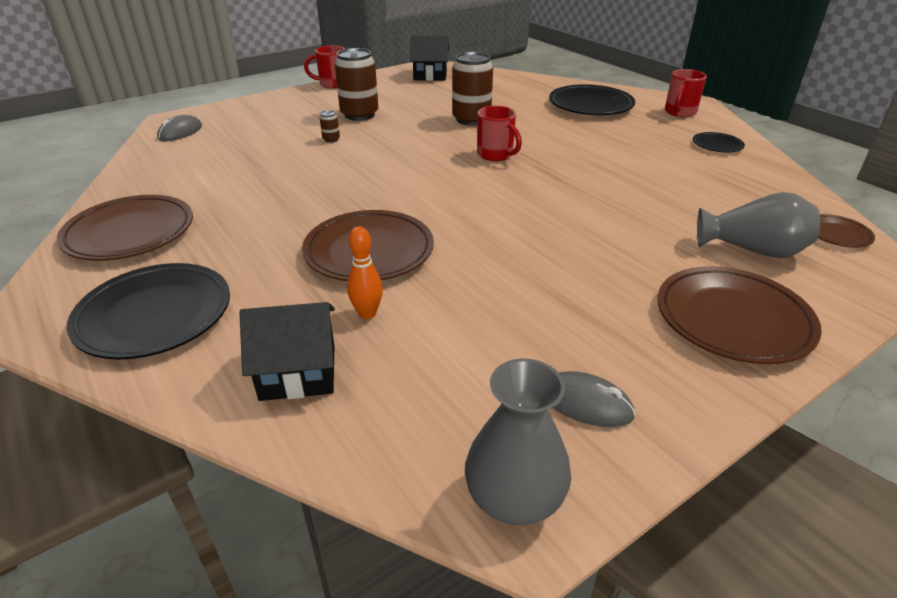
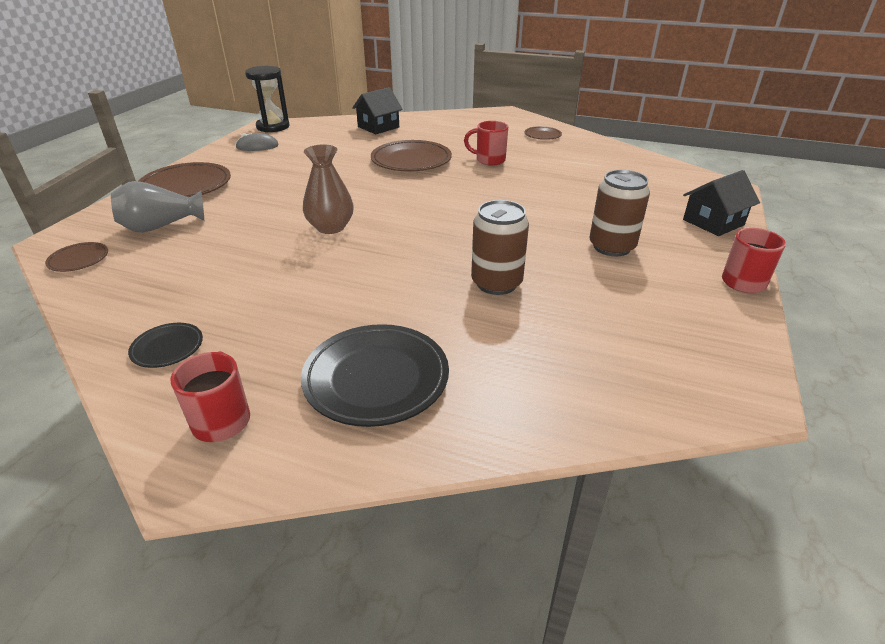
camera: 145 degrees right, 0 degrees up
(130, 233) = (542, 135): brown plate -> brown plate, size x0.51
(154, 315) = (461, 123): black plate -> none
(180, 132) = (687, 181): grey mouse -> none
(331, 139) = (573, 212): brown can -> none
(367, 313) = (376, 144): orange bowling pin -> none
(430, 75) = (691, 361): black house -> black house (713, 222)
(496, 155) = (414, 244): red mug -> red mug (489, 160)
(514, 498) = (273, 127): grey vase -> black hourglass
(556, 191) = (331, 227): none -> brown vase

